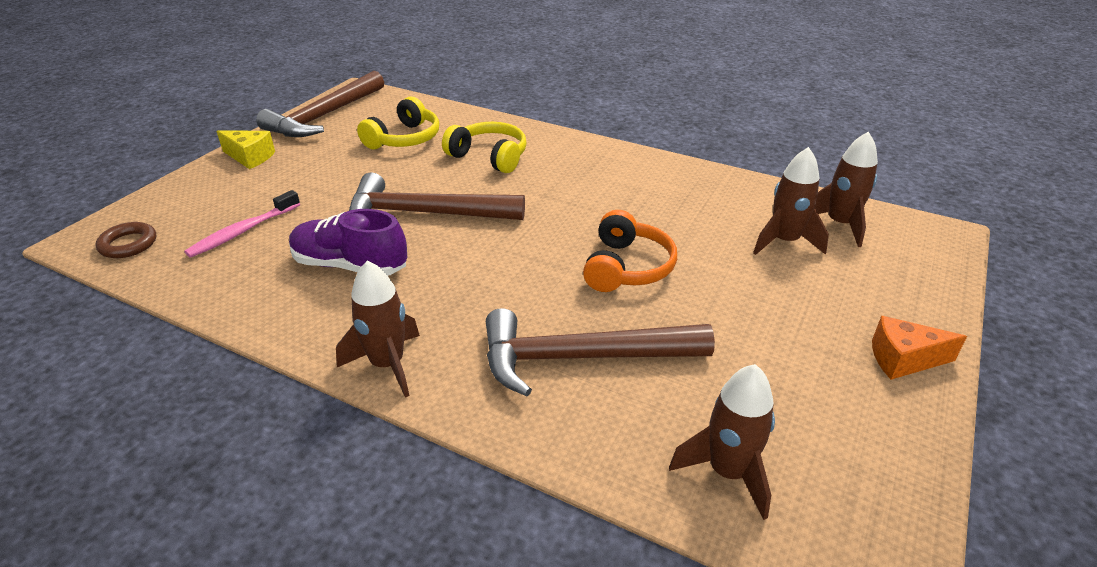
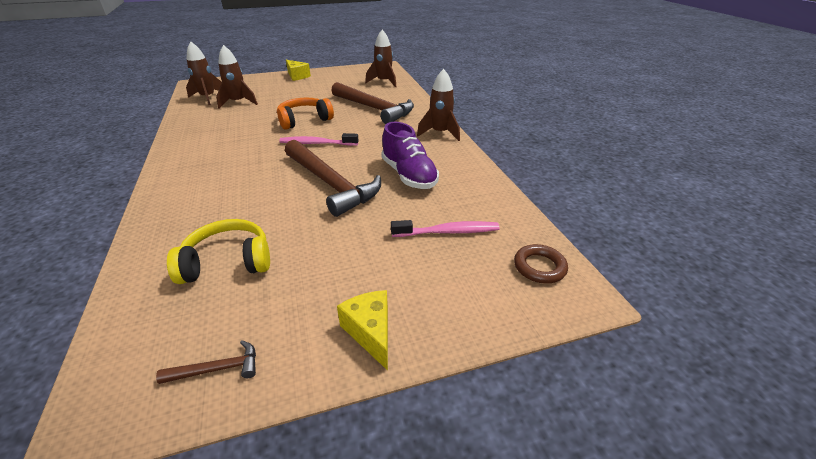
camera: 135 degrees left, 0 degrees up
(324, 116) = (218, 369): brown hammer -> brown hammer, size x0.40
(489, 157) = (223, 203): yellow headphones -> none
(532, 245) = (317, 143): none -> pink toothbrush
(903, 359) = (297, 76): orange cheese -> yellow cheese

